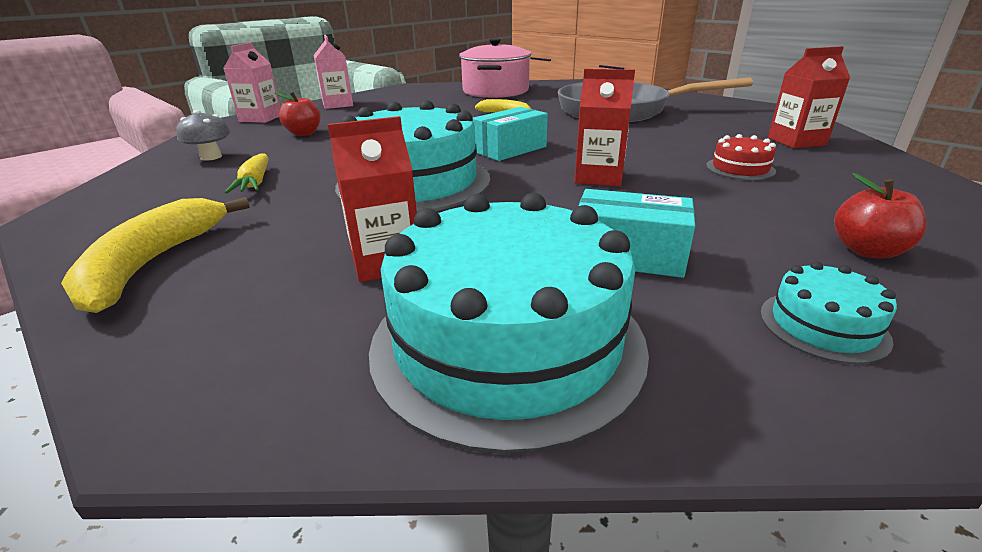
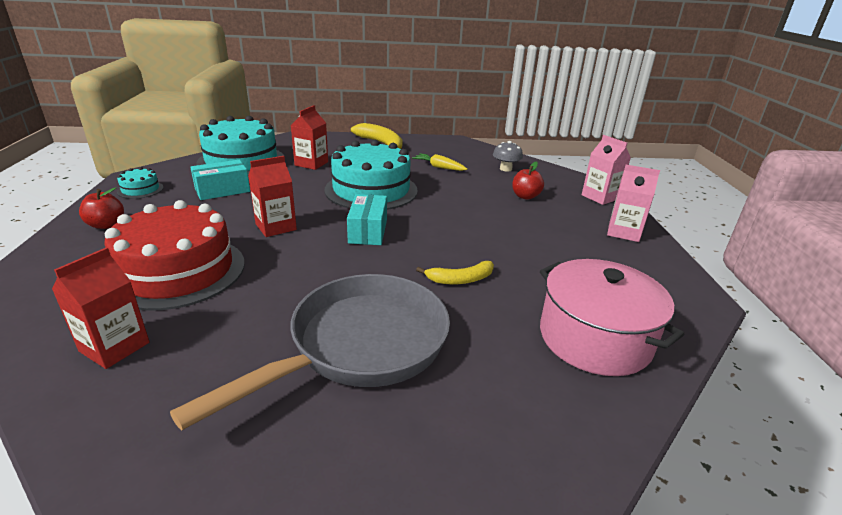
camera: 130 degrees right, 0 degrees up
(740, 168) = (177, 271): red cake -> red cake, size x2.34

